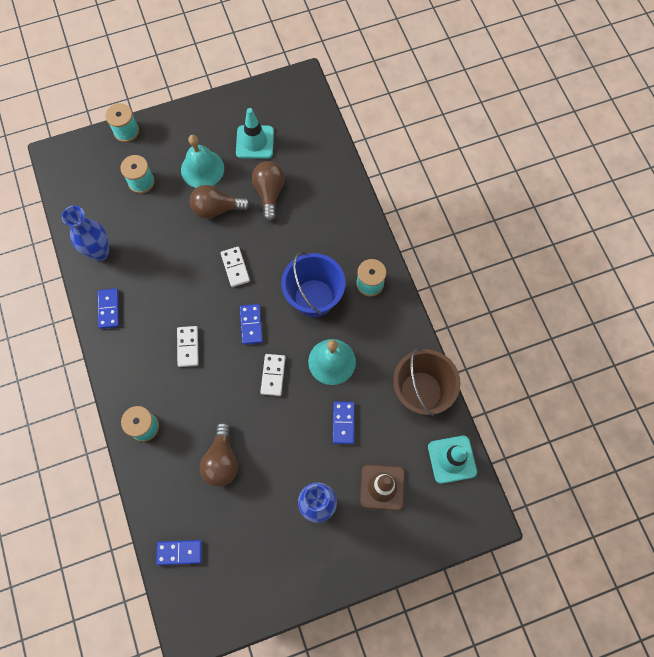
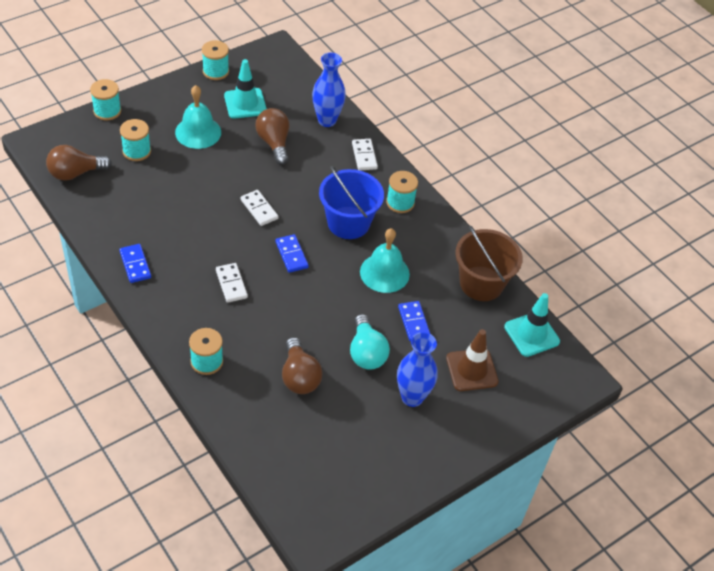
camera: 20 degrees left, 20 degrees down
(100, 252) = (110, 217): blue vase -> blue vase (327, 120)
(179, 552) = (280, 467): blue domino -> none
(217, 209) = (224, 163): brown light bulb -> brown light bulb (75, 173)
(237, 100) = (215, 71): none -> turquoise spool
(273, 375) = (328, 294): white domino -> white domino (364, 156)
(289, 447) = (366, 352): none -> turquoise light bulb

